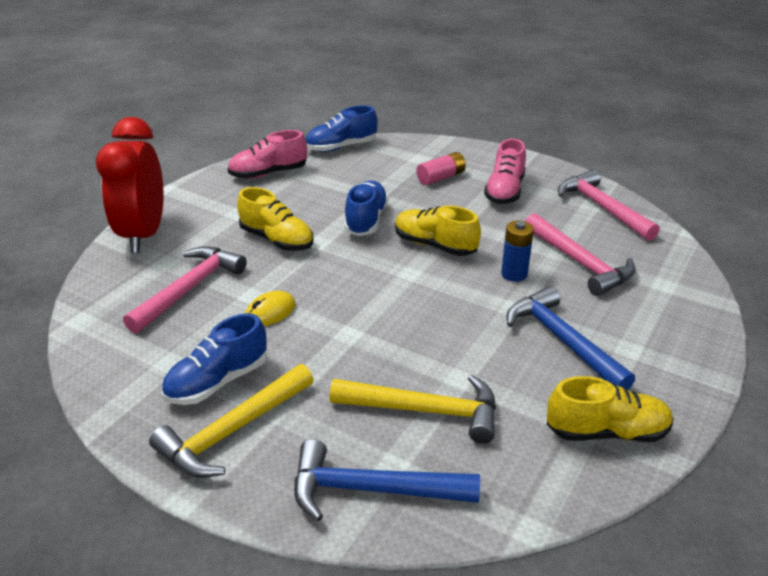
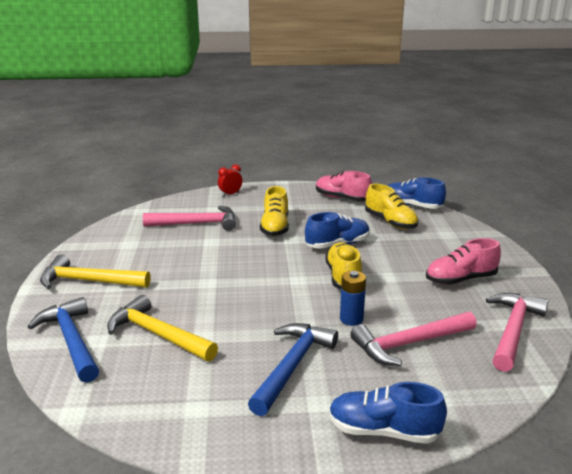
camera: 55 degrees right, 10 degrees down
(143, 235) = (230, 194): red clock -> red clock, size x0.40
(218, 381) = (125, 262): blue shoe -> blue shoe (383, 431)
(270, 312) = (201, 252): yellow mouse -> none
(425, 410) = (157, 334): yellow hammer -> yellow hammer turned 150 degrees clockwise
(441, 177) = (435, 250): pink battery -> none
(580, 263) = (409, 344): pink hammer -> pink hammer turned 45 degrees clockwise
(606, 432) = (200, 419): yellow shoe -> yellow shoe (390, 222)

